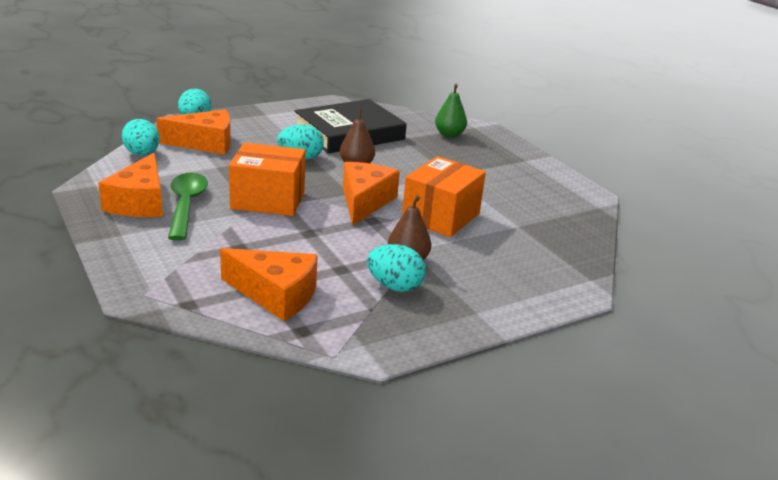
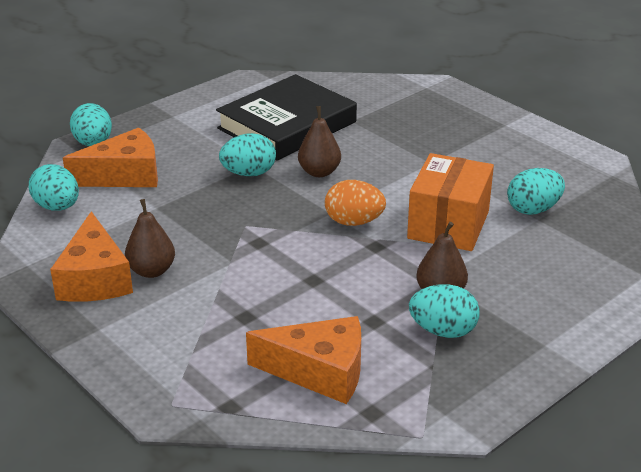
camera: 10 degrees left, 5 degrees up
(186, 205) = (152, 271): green spoon -> brown pear
(268, 200) = (242, 243): orange box -> none
(364, 202) = (354, 222): orange cheese -> orange egg
(449, 135) = (403, 104): green pear -> none
(518, 218) = (533, 209): none -> turquoise egg

